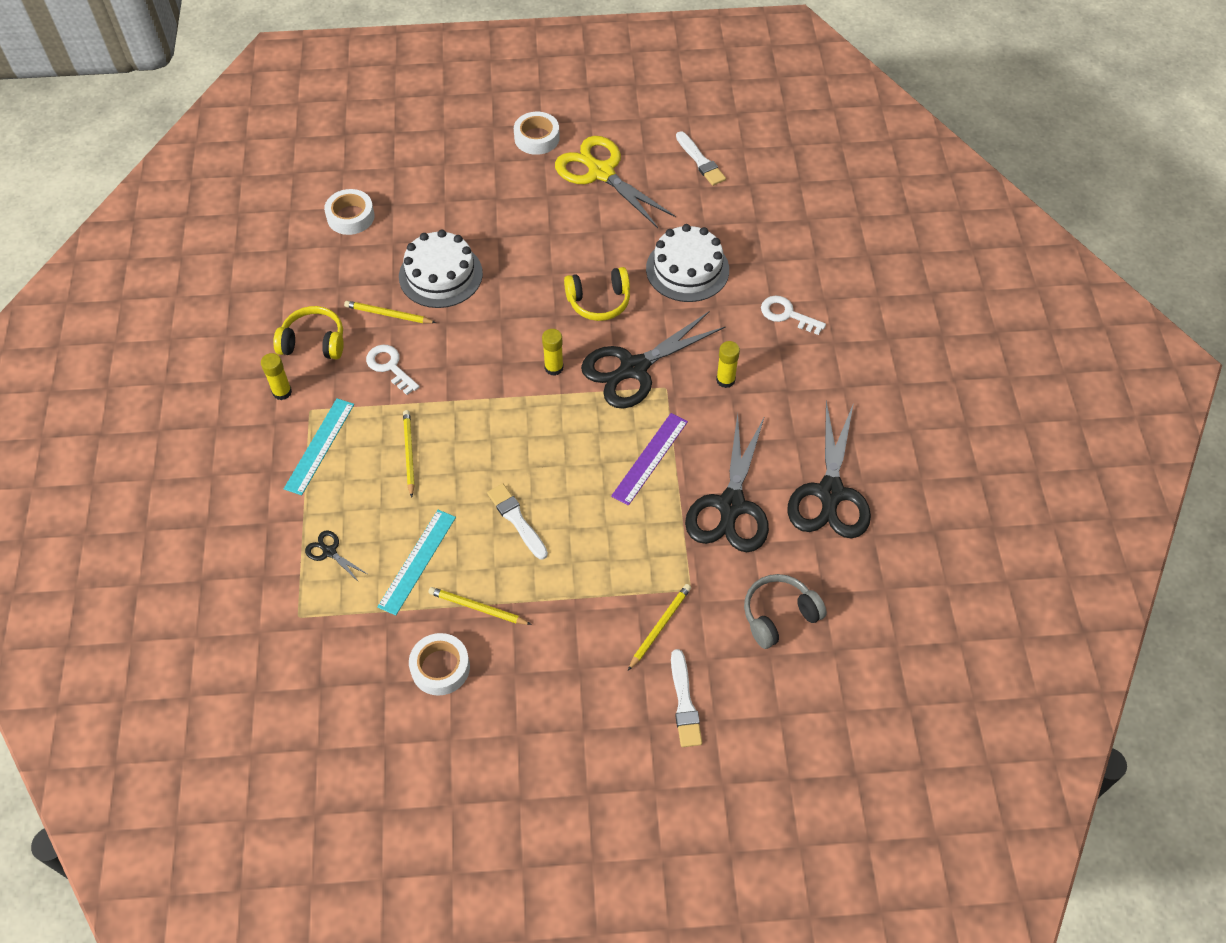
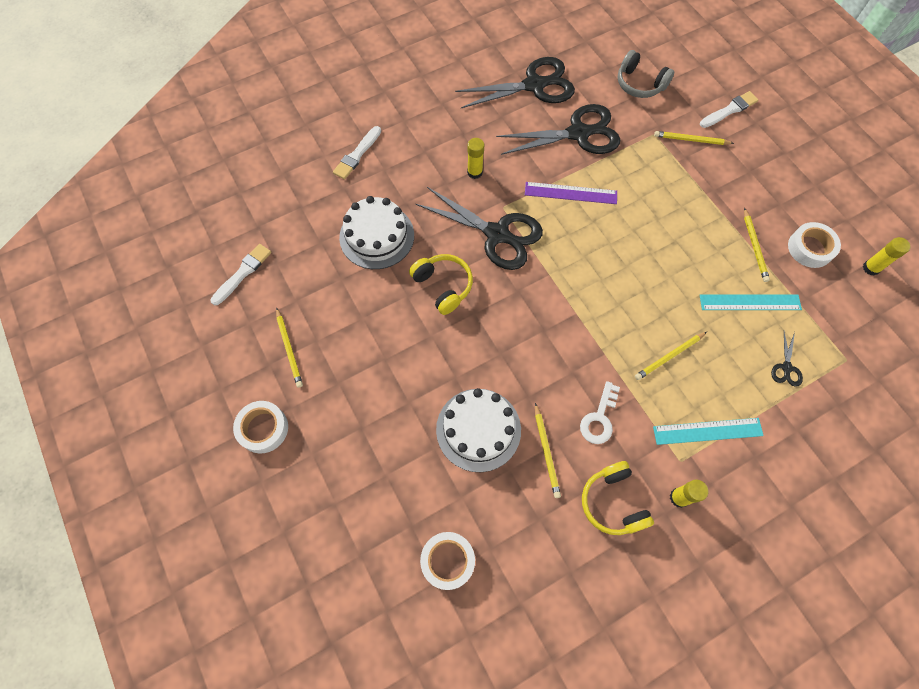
camera: 115 degrees left, 10 degrees up
(517, 520) = (674, 254): white brush -> white brush (357, 154)
(554, 368) = (528, 290): yellow glue stick -> yellow glue stick (871, 268)
(601, 172) = (289, 349): yellow scissors -> yellow pencil
(786, 314) = (391, 155): white key -> none

